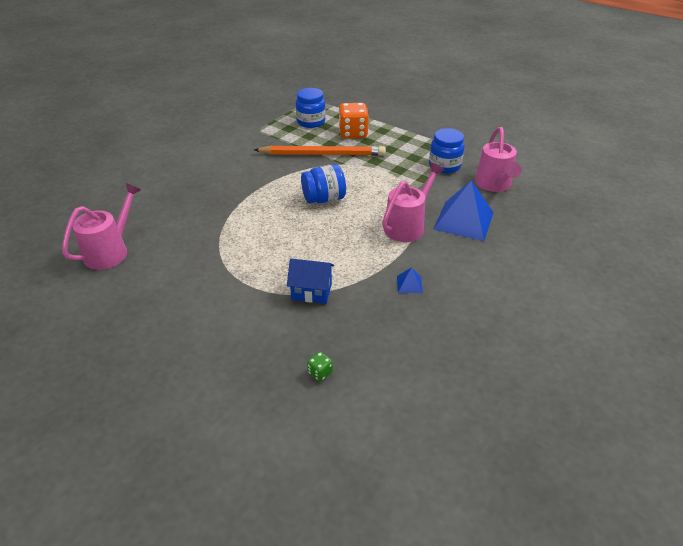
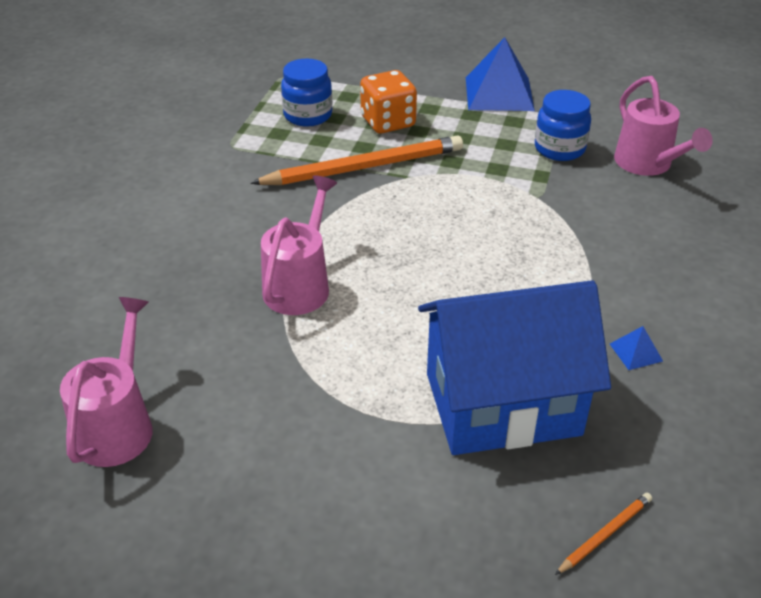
camera: 20 degrees left, 0 degrees up
(311, 291) = (502, 404): blue house -> blue house, size x2.23
(320, 372) = (604, 534): green dice -> orange pencil
(324, 199) = (417, 243): blue jar -> none
(407, 226) = (571, 258): pink watering can -> pink watering can (300, 284)
(464, 220) = (643, 230): blue pyramid -> blue pyramid (499, 93)

